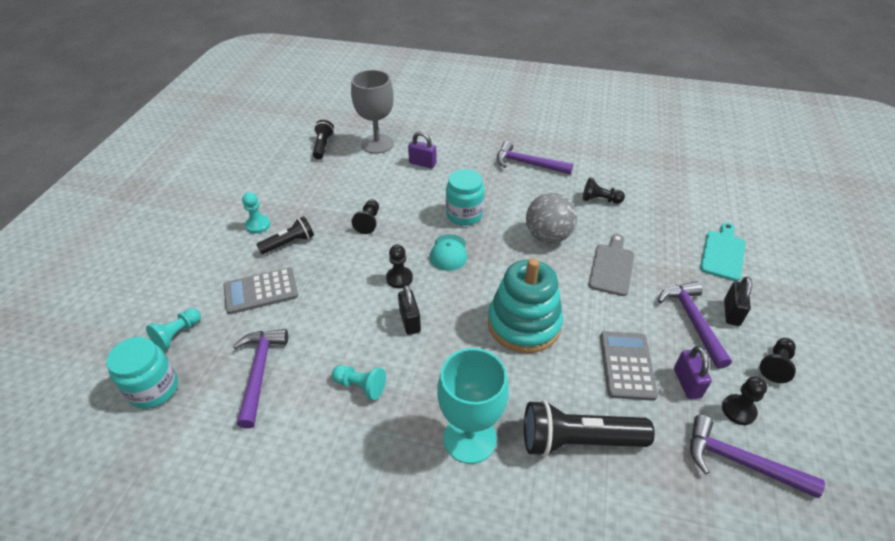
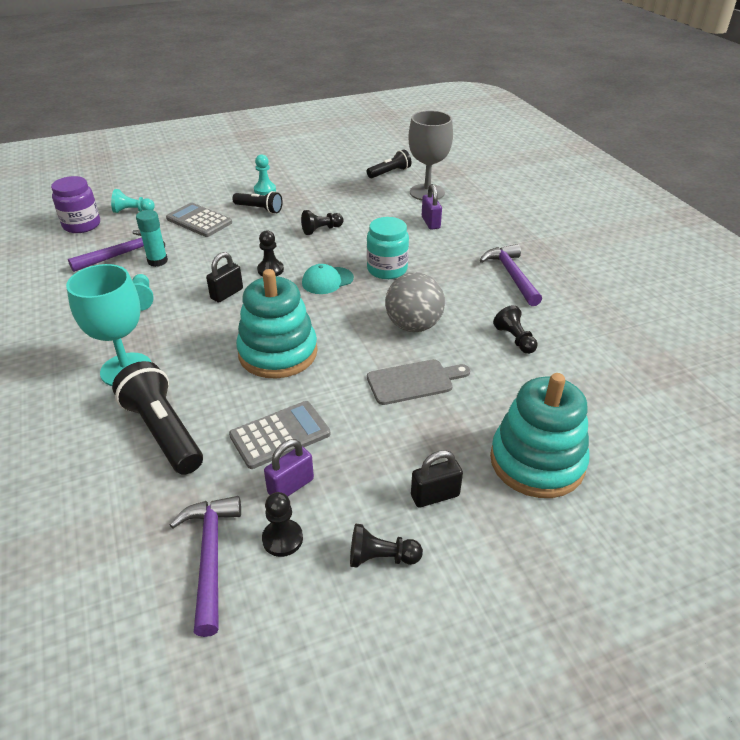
camera: 55 degrees right, 5 degrees down
(154, 389) = (82, 225): turquoise jar -> purple jar
(303, 349) = (157, 261): none -> turquoise glue stick
(693, 321) = (389, 466): purple hammer -> none
(723, 253) = (537, 462): turquoise cutting board -> turquoise stacking toy

